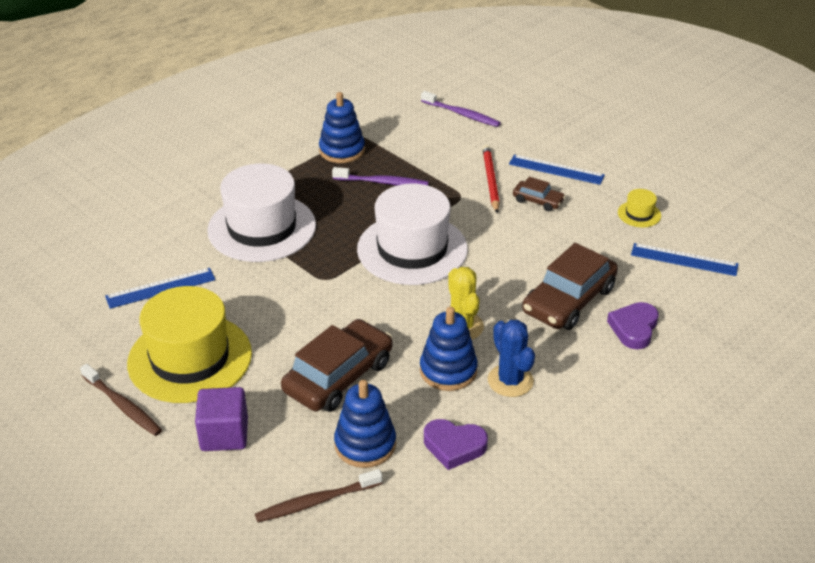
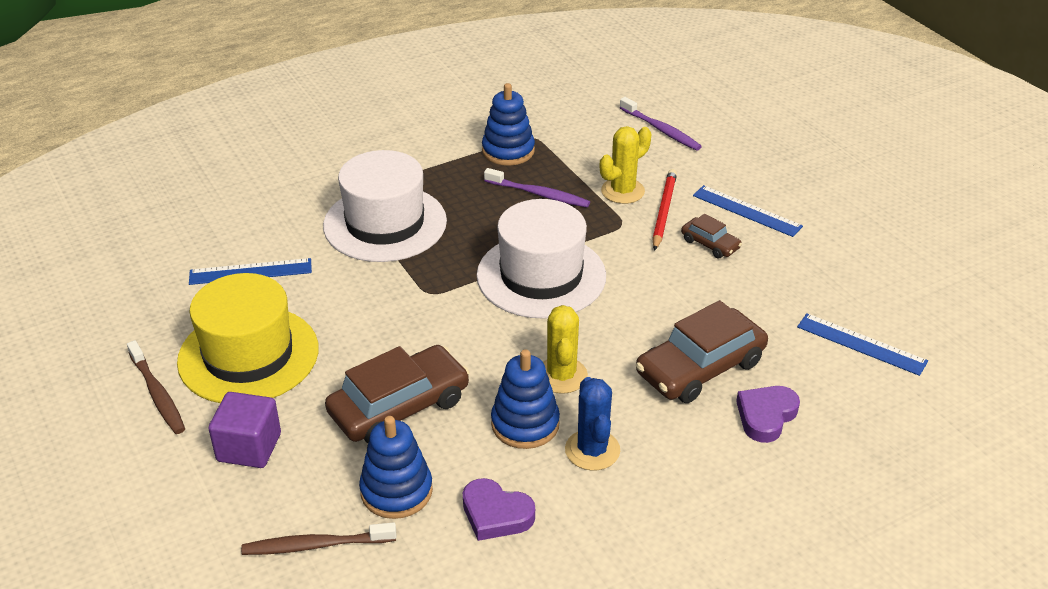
camera: 15 degrees right, 0 degrees up
(451, 169) = (622, 191): none -> yellow cactus
(639, 214) = (827, 280): yellow hat -> none

